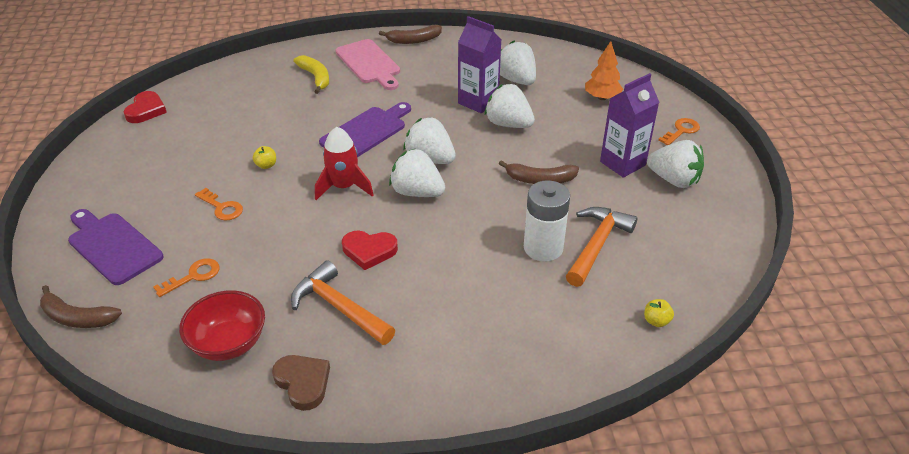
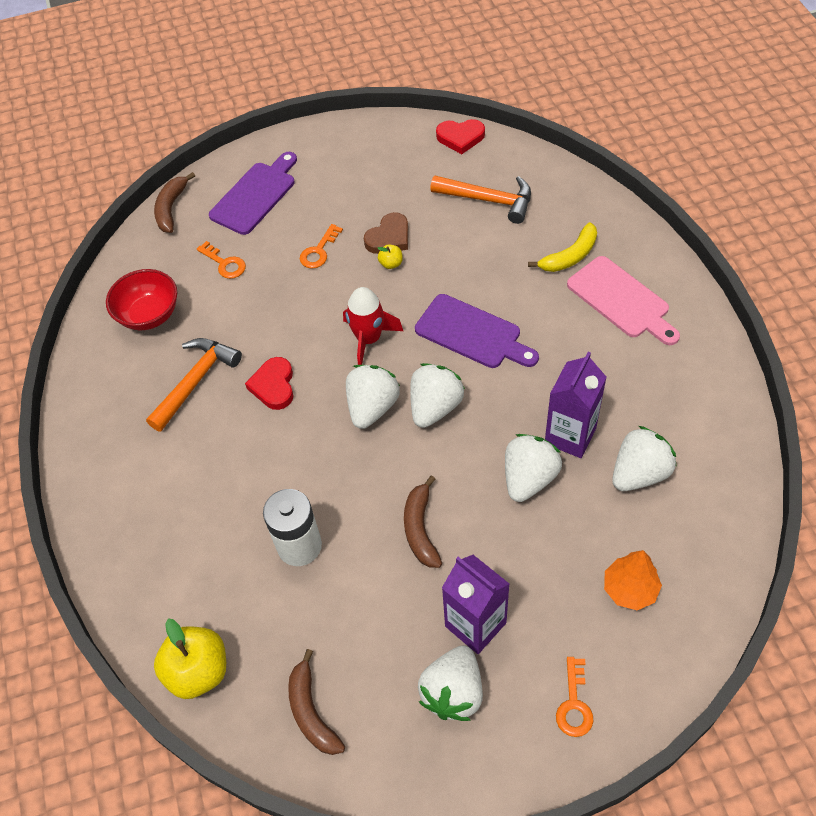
camera: 85 degrees right, 15 degrees up
(303, 383) = (109, 379): brown heart -> brown heart (389, 237)
(369, 63) = (621, 300): pink cutting board -> pink cutting board turned 90 degrees counterclockwise
(414, 40) = (699, 334): brown banana -> brown banana (311, 712)
(597, 245) = (311, 602): orange hammer -> orange hammer (488, 200)
(656, 321) = (198, 671): yellow apple -> yellow apple, size x2.21
(681, 131) = (574, 704): orange key -> orange key turned 60 degrees clockwise

